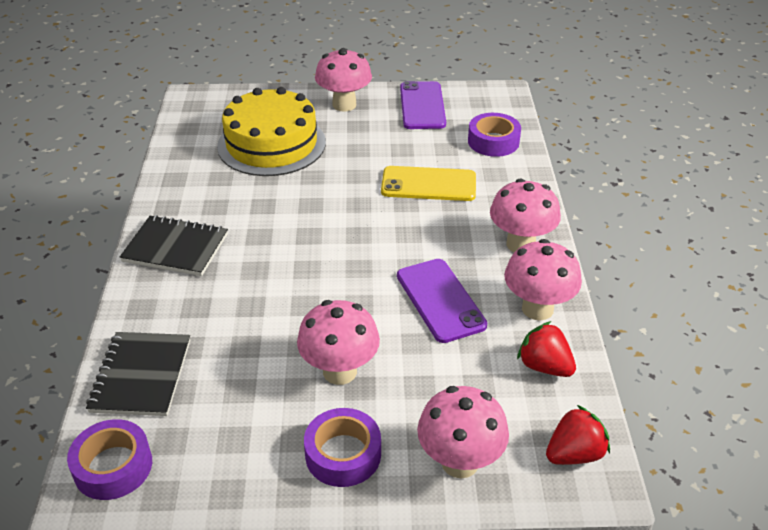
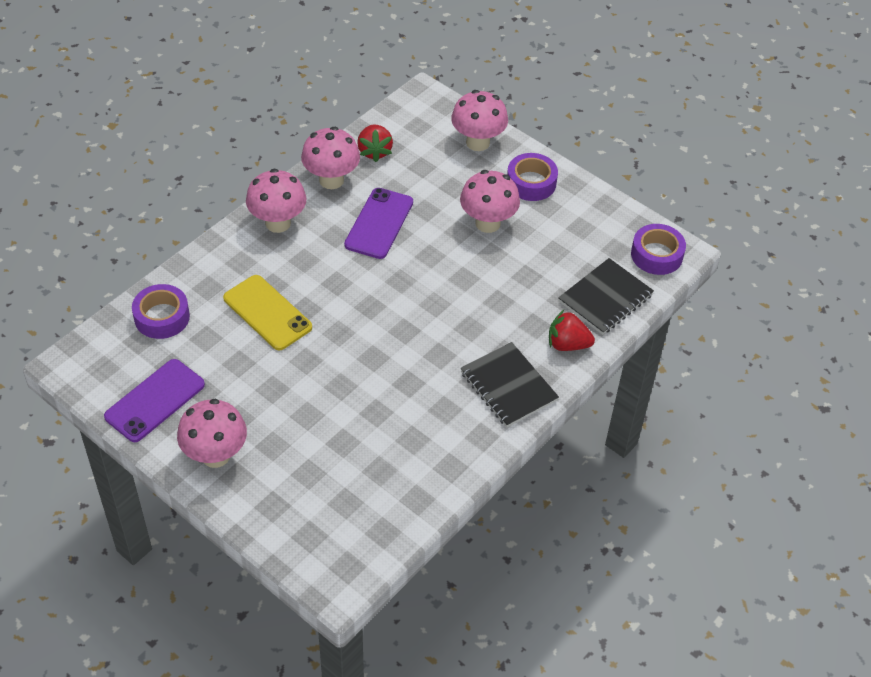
camera: 140 degrees left, 10 degrees up
(271, 144) = (332, 450): yellow cake -> none
(574, 454) = (419, 110): red strawberry -> red strawberry (567, 344)

